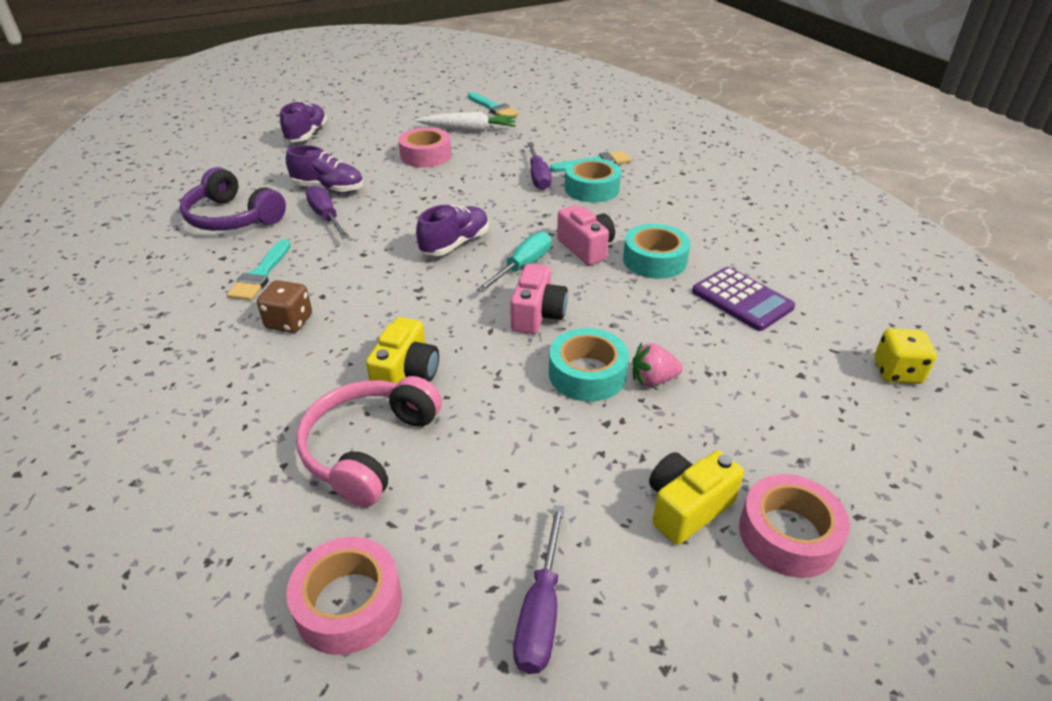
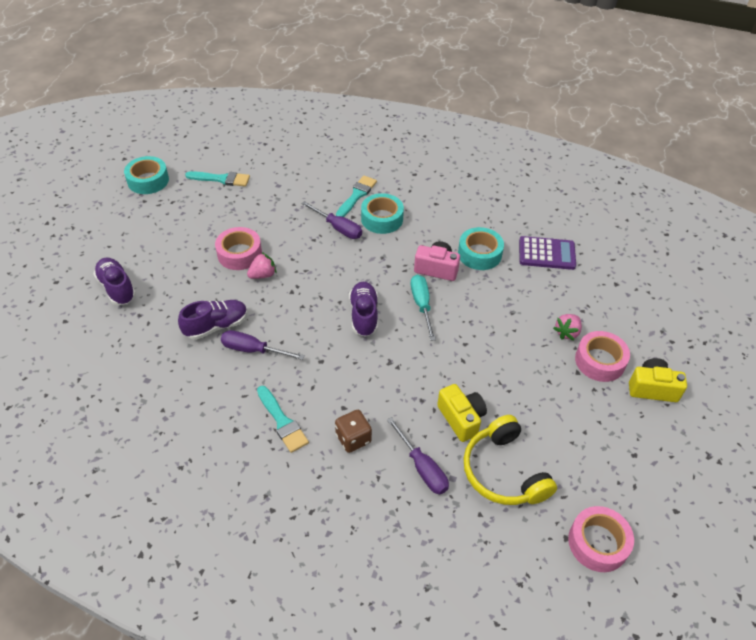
camera: 45 degrees left, 10 degrees up
(232, 218) = (187, 396): purple headphones -> none
(368, 448) = (503, 472): pink headphones -> yellow headphones
(420, 176) = (263, 275): none -> pink strawberry
(469, 129) = (234, 211): white carrot -> none
(537, 315) = (471, 333): pink camera -> none
(541, 611) = (661, 479): purple screwdriver -> purple screwdriver (422, 467)
(587, 374) = (538, 351): turquoise tape -> turquoise tape (148, 180)
(687, 507) = (652, 388): yellow camera -> yellow camera turned 90 degrees clockwise
(788, 534) = (694, 371): pink tape -> pink tape (600, 361)
(897, 372) = (646, 255): yellow dice -> none

